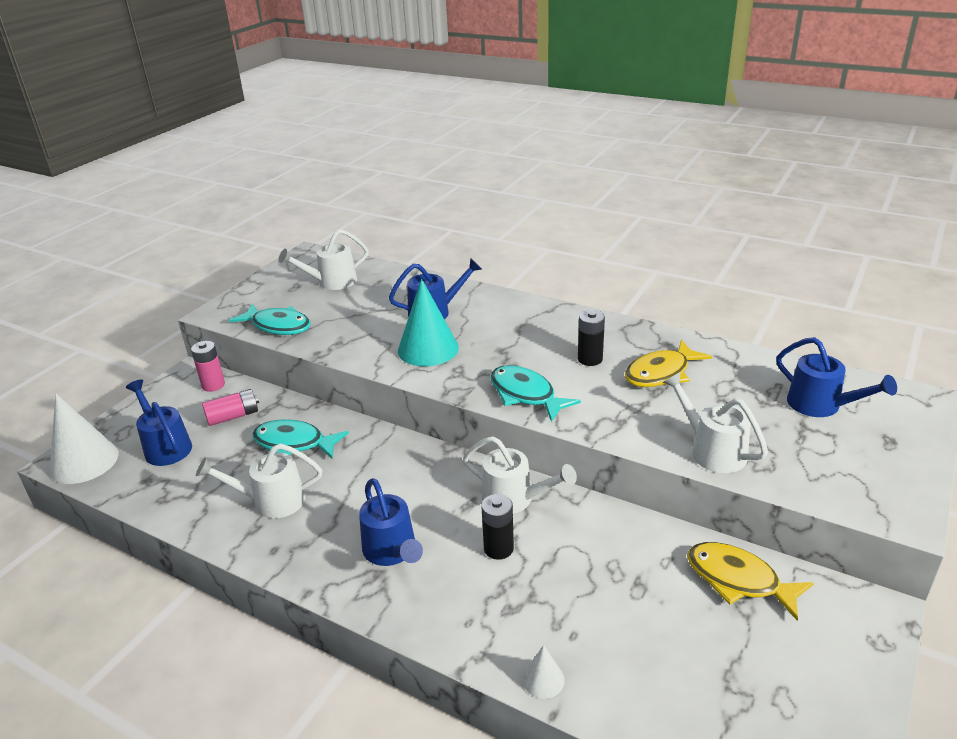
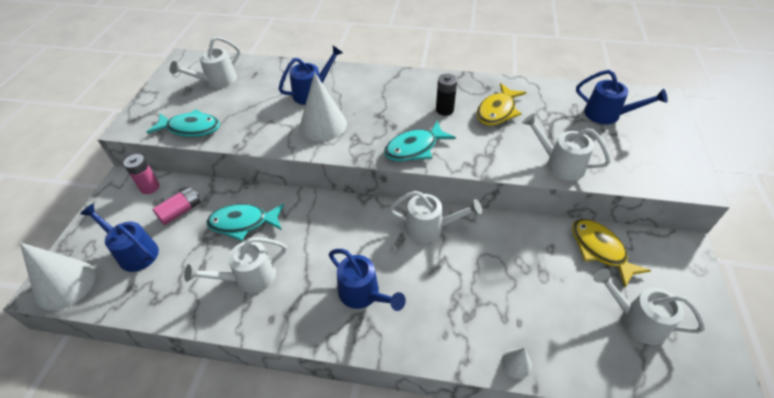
camera: 20 degrees left, 15 degrees up
(428, 349) = (323, 125): turquoise cone -> white cone
(498, 548) = (438, 270): black battery -> none
(526, 395) = (414, 148): turquoise fish -> turquoise fish turned 60 degrees counterclockwise
(738, 580) = (600, 250): yellow fish -> yellow fish turned 45 degrees clockwise
(743, 677) = (636, 320): none -> white watering can

